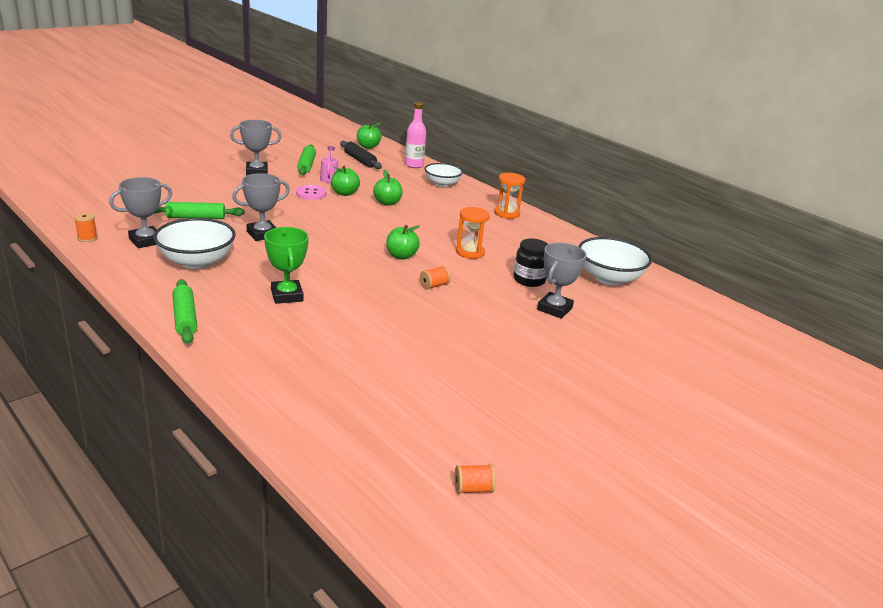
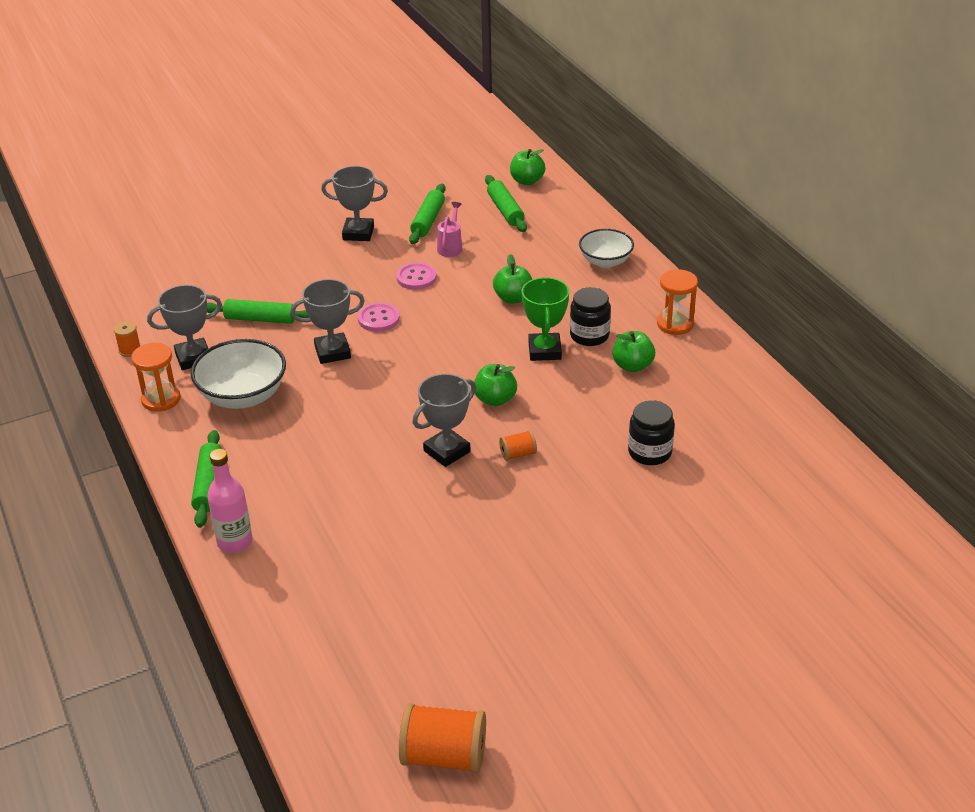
camera: 20 degrees right, 10 degrees up
(287, 295) = (331, 459): green trophy -> green trophy (544, 351)
(291, 215) = (378, 319): none -> pink button
(344, 193) = (461, 278): green apple -> green apple (632, 366)
(360, 160) = (505, 210): black rolling pin -> green rolling pin
(414, 165) = (579, 221): pink bottle -> pink bottle (235, 542)
(451, 220) = (589, 335): none -> black jar
(470, 252) = (590, 397): orange hourglass -> orange hourglass (161, 399)
(473, 489) = (444, 756): orange spool -> orange spool, size x1.98
(554, 309) = (660, 505): grey trophy -> grey trophy (446, 451)
(609, 278) = (765, 456): white bowl -> none

